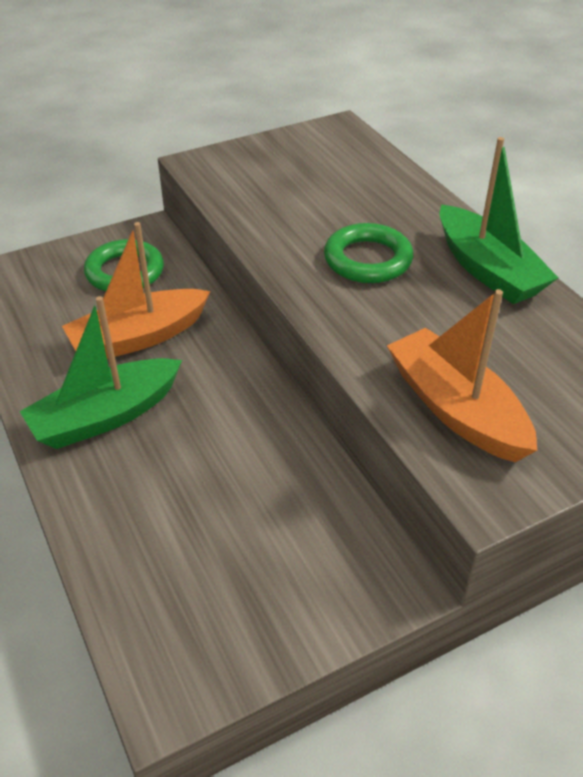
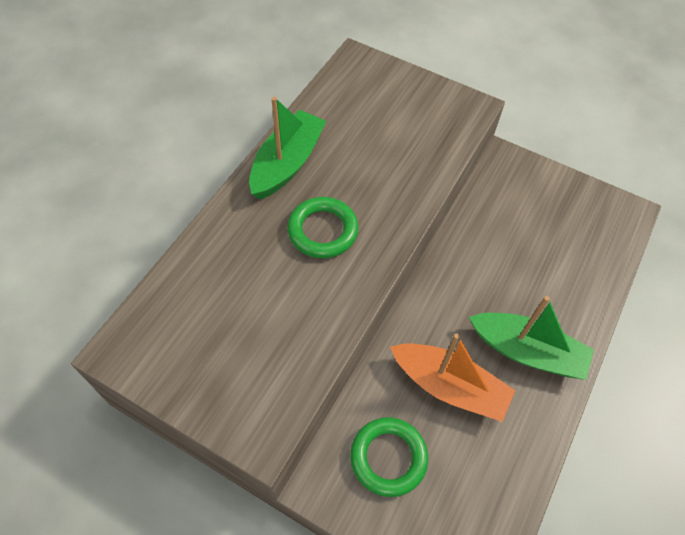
camera: 125 degrees left, 15 degrees up
(456, 409) = (427, 135): orange boat -> none

